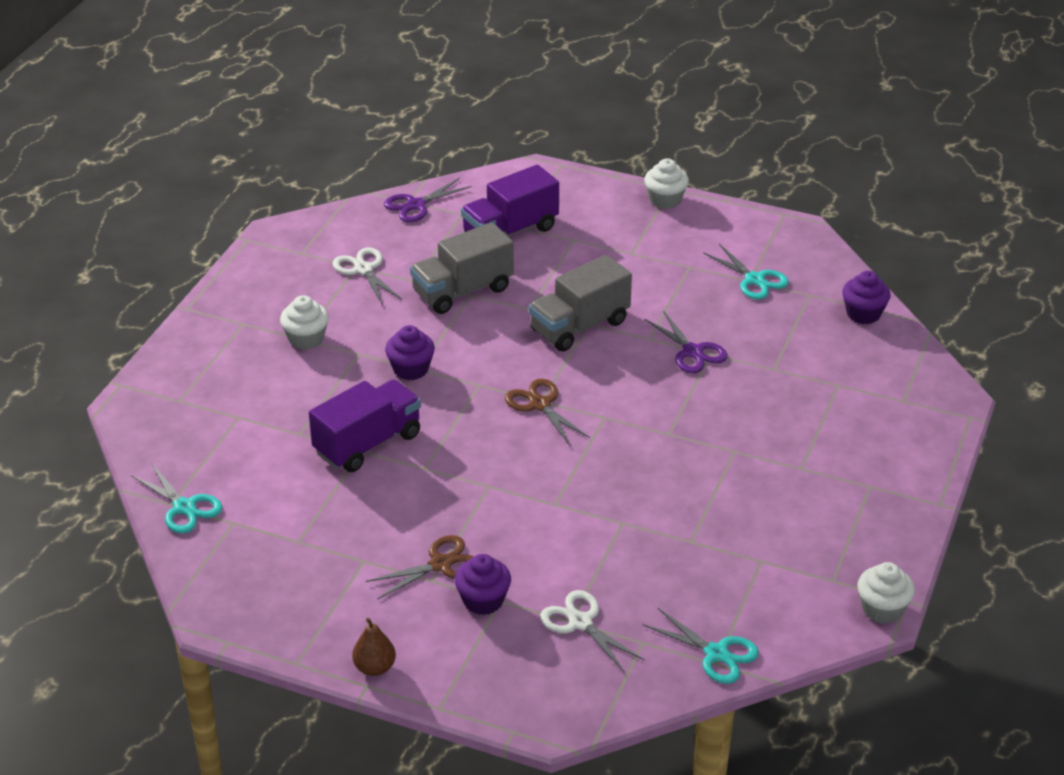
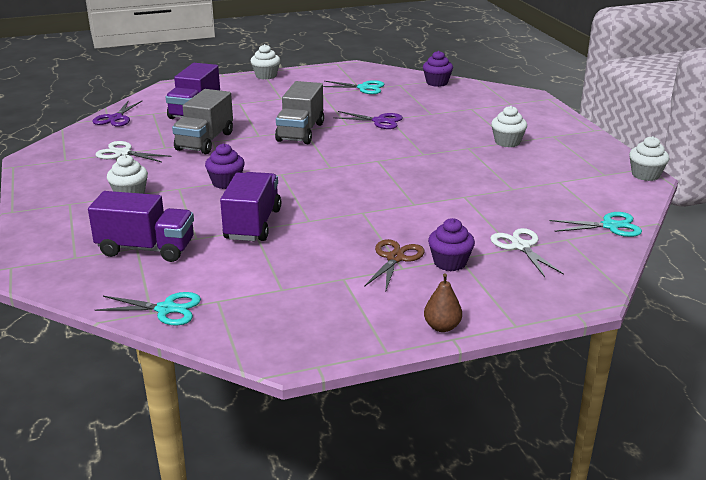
camera: 40 degrees left, 10 degrees down
(244, 423) = (146, 248): none -> purple truck
(539, 404) = (332, 169): brown scissors -> none
(580, 623) = (520, 246): white scissors -> white scissors turned 60 degrees clockwise
(795, 466) = (507, 142): none -> white cupcake

